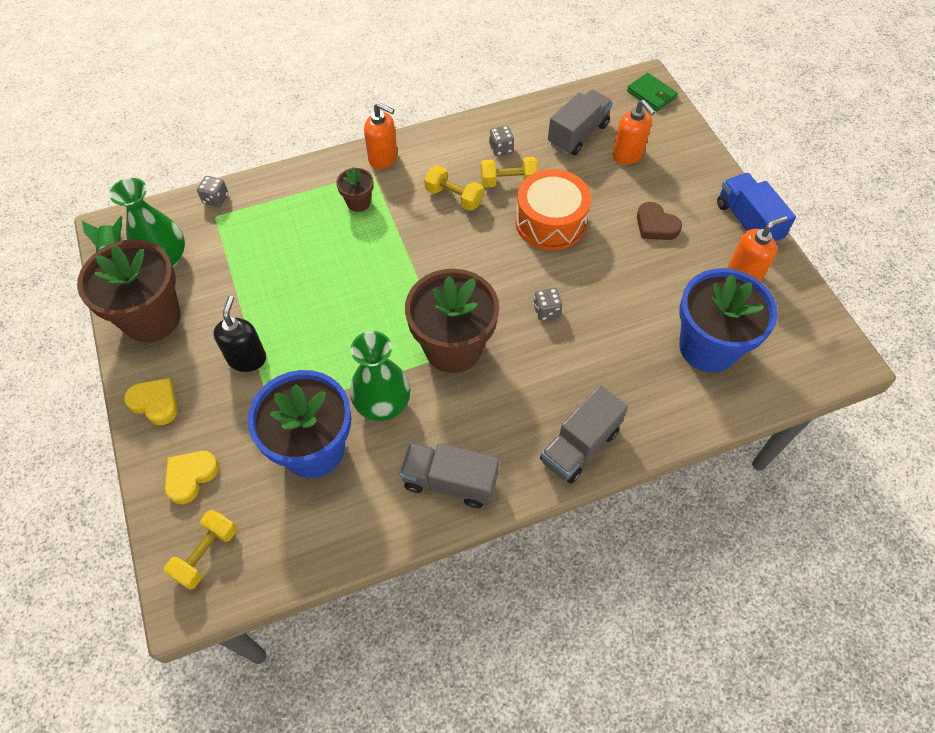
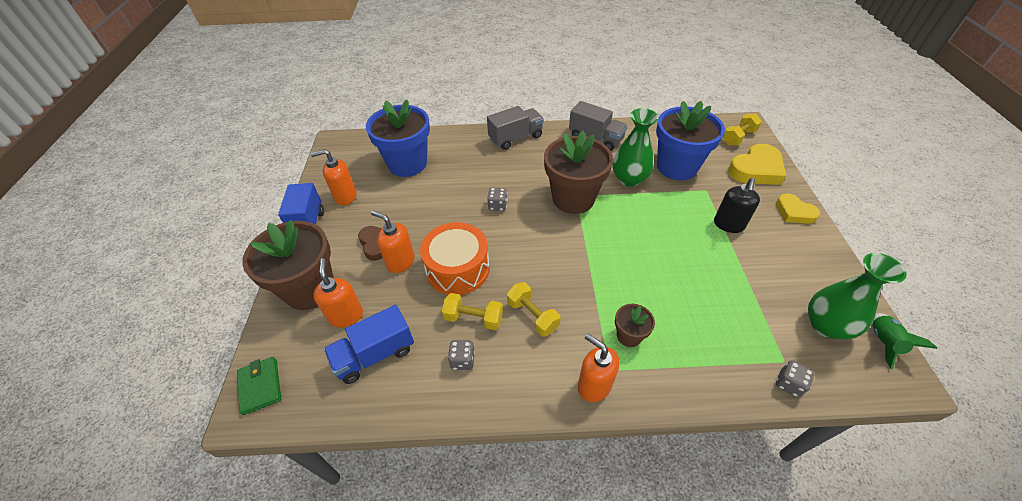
camera: 160 degrees left, 10 degrees down
(152, 318) = (819, 272): brown flower pot -> brown flower pot (310, 289)
(191, 477) = (756, 169): yellow heart -> yellow heart, size x1.59
(578, 134) = (375, 354): grey truck -> blue truck
(614, 214) = (400, 262): none -> orange soap dispenser

